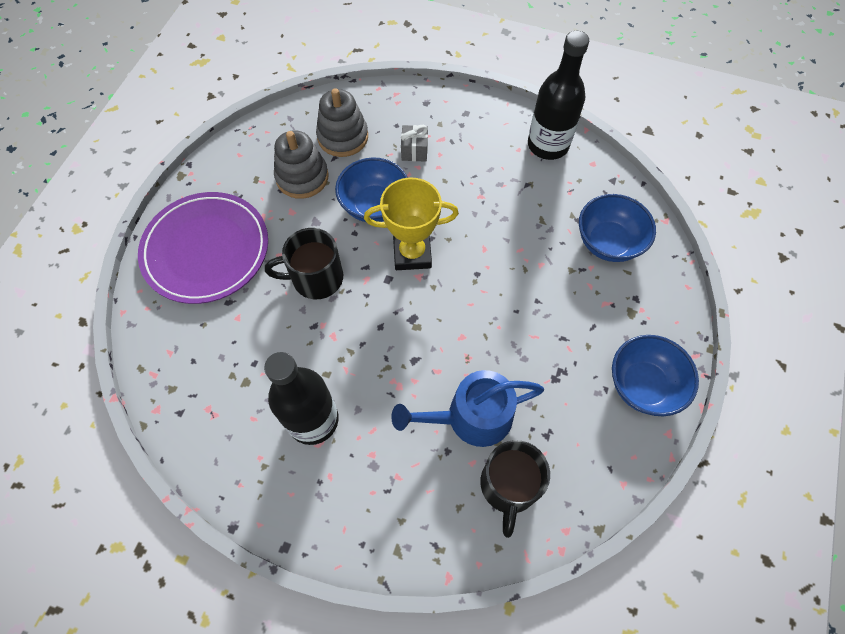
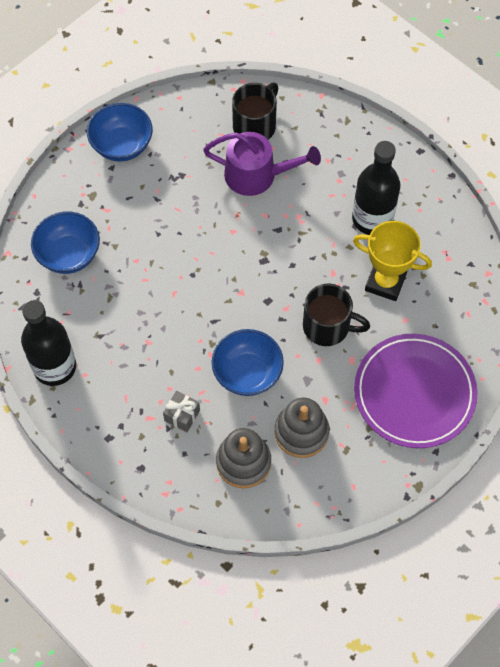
camera: 155 degrees left, 0 degrees up
(412, 254) = (237, 314): yellow trophy -> yellow trophy (385, 282)
(471, 417) = (257, 175): blue watering can -> purple watering can

